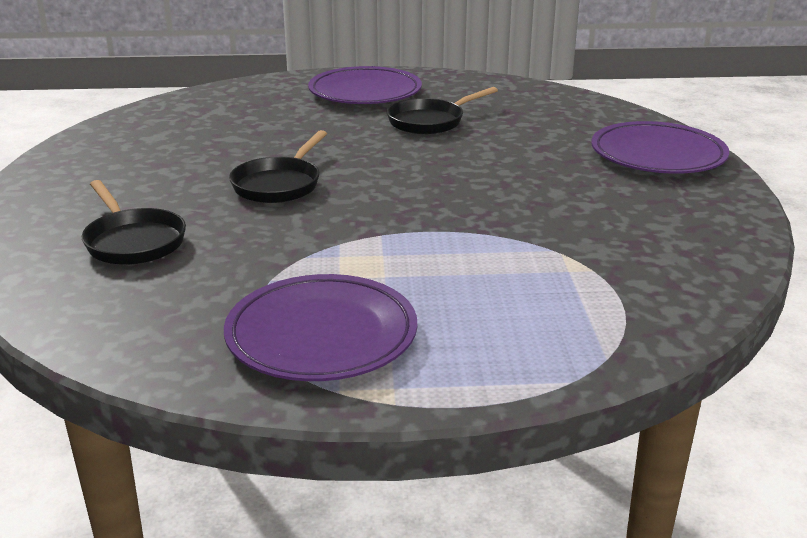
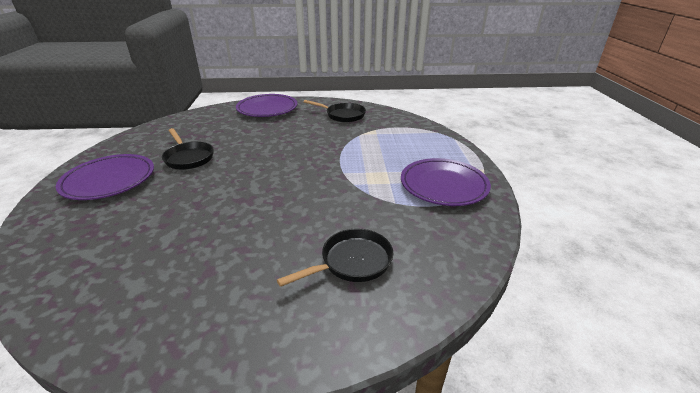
camera: 90 degrees left, 5 degrees up
(279, 185) = (270, 207): black pan -> black pan (343, 115)

